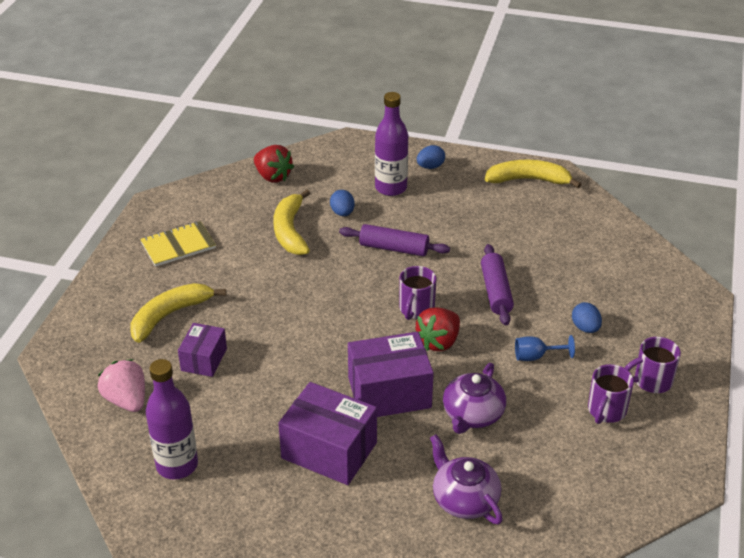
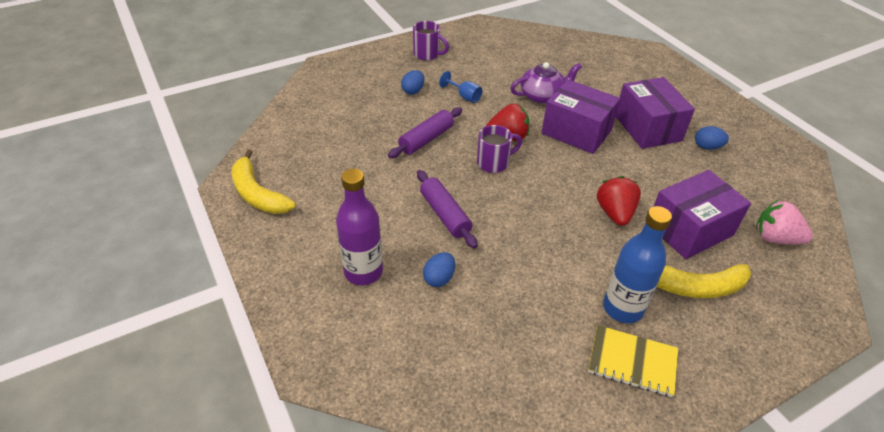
camera: 135 degrees left, 5 degrees up
(127, 400) = (775, 238): pink strawberry -> pink strawberry turned 105 degrees clockwise
(177, 465) = (757, 176): purple bottle -> none
(204, 359) = (689, 229): purple box -> purple box, size x1.70
(209, 270) = (622, 308): none -> blue bottle
(273, 176) = (447, 382): red strawberry -> red strawberry (615, 213)
(290, 231) = (507, 295): yellow banana -> none
(430, 167) = (298, 267): blue egg -> blue egg (707, 147)
(464, 499) = (595, 72): purple teapot -> none
(606, 411) = (471, 59): purple mug -> none

